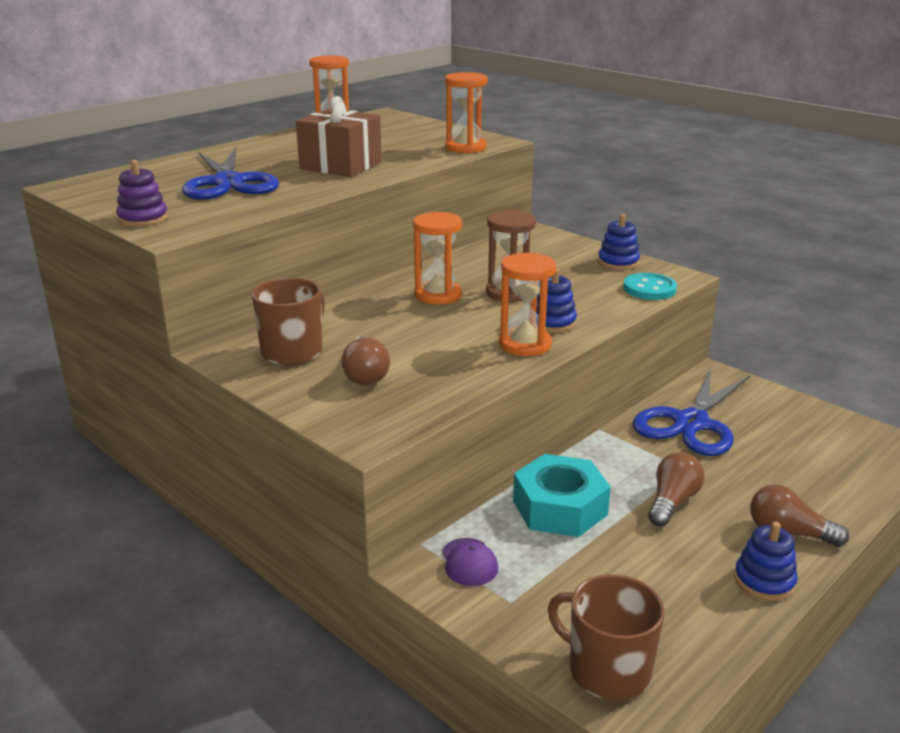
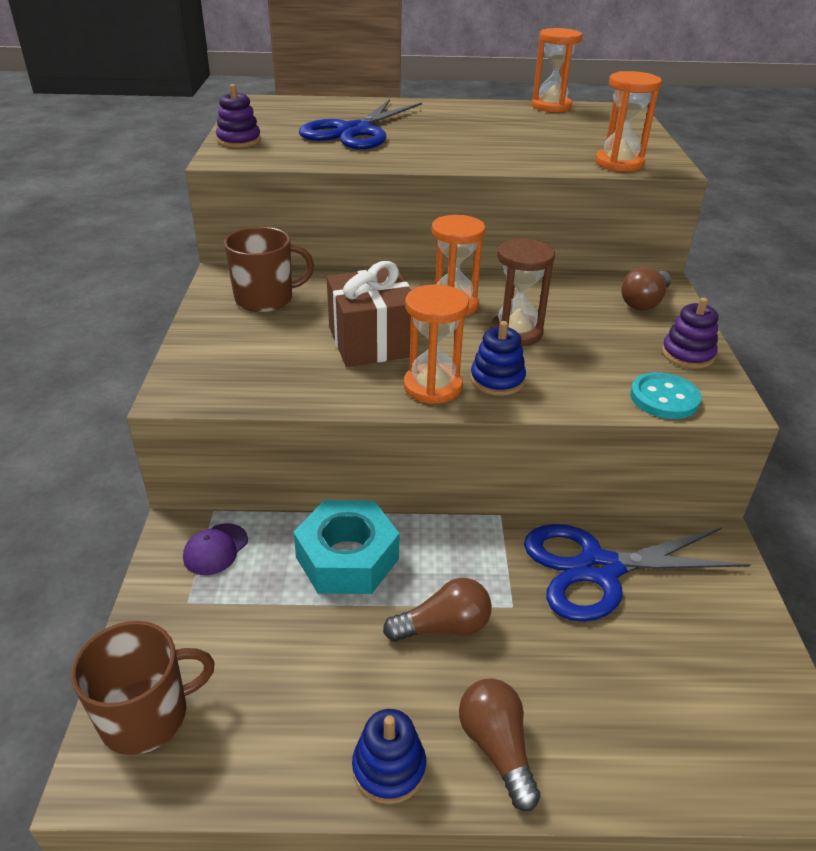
camera: 45 degrees right, 10 degrees up
(341, 165) = (468, 145): brown gift -> brown gift (372, 342)
(365, 374) = (272, 343): brown light bulb -> brown light bulb (644, 302)
(607, 670) = (146, 715): brown mug -> brown mug turned 75 degrees clockwise
(618, 262) = (687, 354): blue stacking toy -> purple stacking toy

